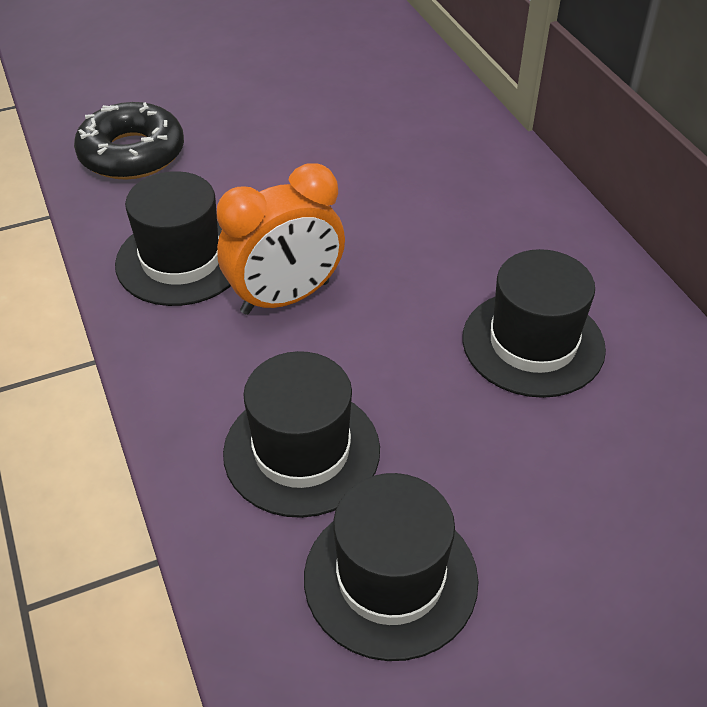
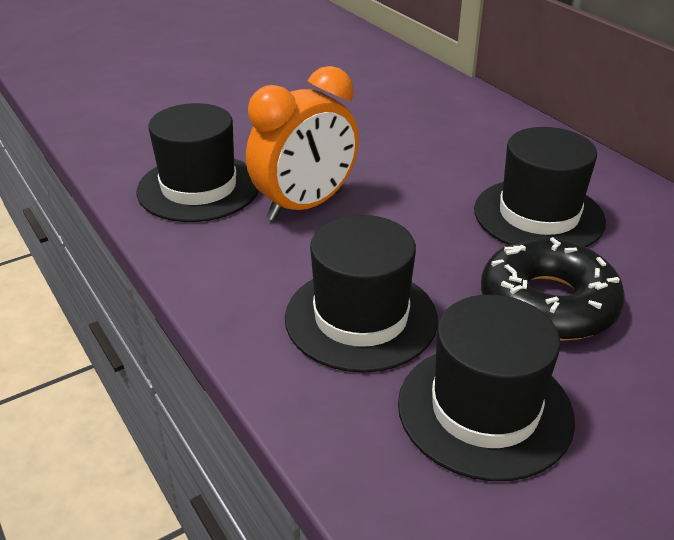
camera: 10 degrees left, 10 degrees down
(132, 153) = (130, 118): black donut -> black donut (548, 303)

